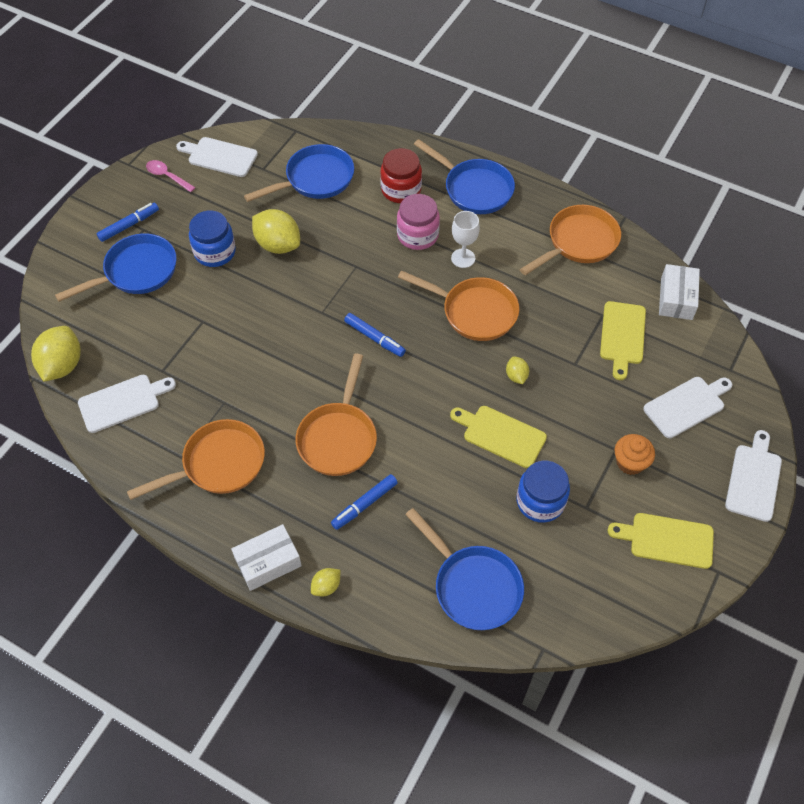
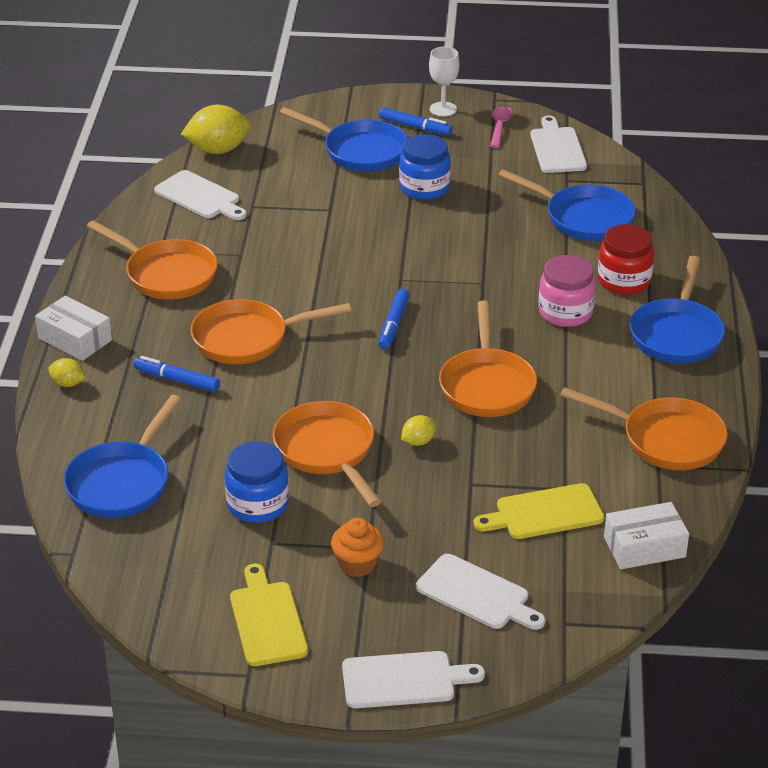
camera: 65 degrees right, 20 degrees down
(278, 245) = (468, 223): yellow lemon -> none
(463, 258) = (560, 355): white goblet -> white goblet (443, 109)
(501, 435) = (327, 451): yellow cutting board -> orange pan

